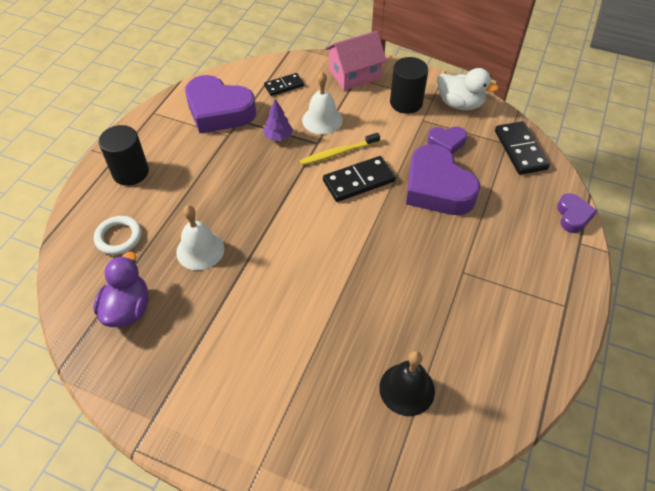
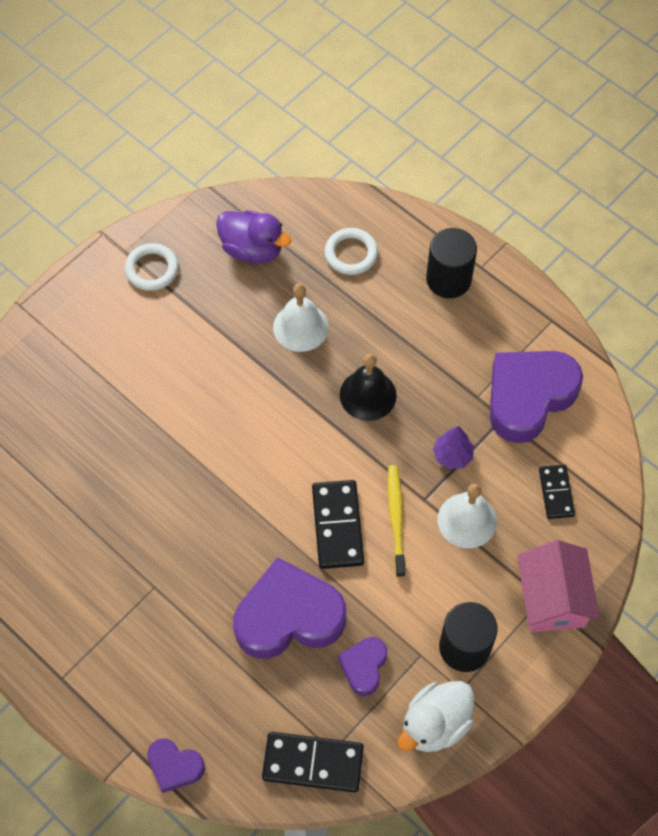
camera: 110 degrees right, 10 degrees up
(169, 385) = (152, 269): none -> white ring
(407, 389) = (49, 469): black bell -> black bell (368, 395)

